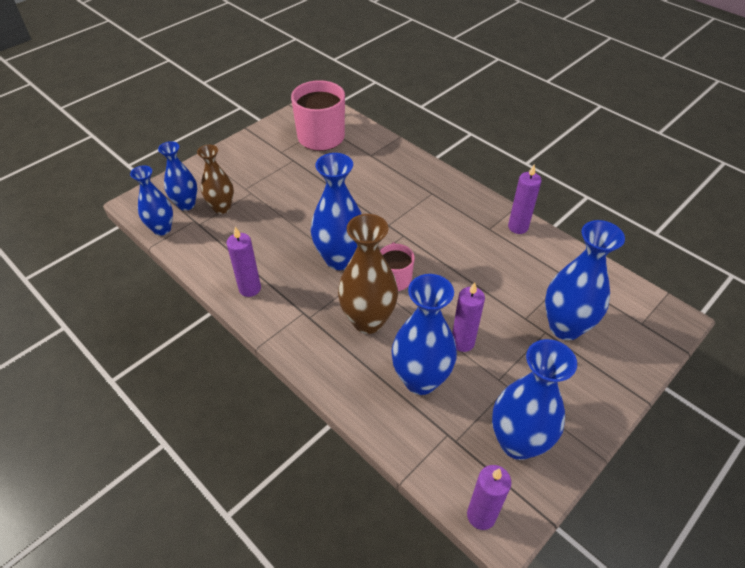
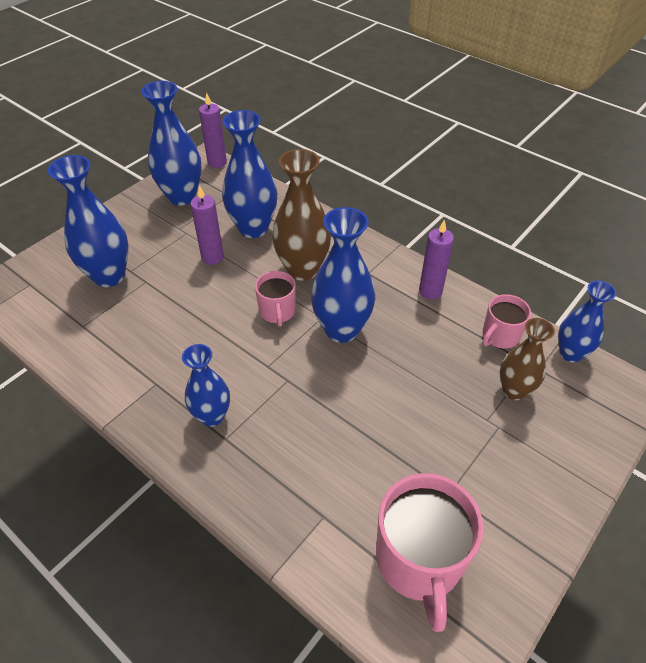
camera: 175 degrees right, 0 degrees up
(186, 204) = (564, 392): blue vase -> blue vase (212, 416)
(209, 245) = (500, 336): none -> pink mug
(518, 227) = (117, 388): purple candle -> none

